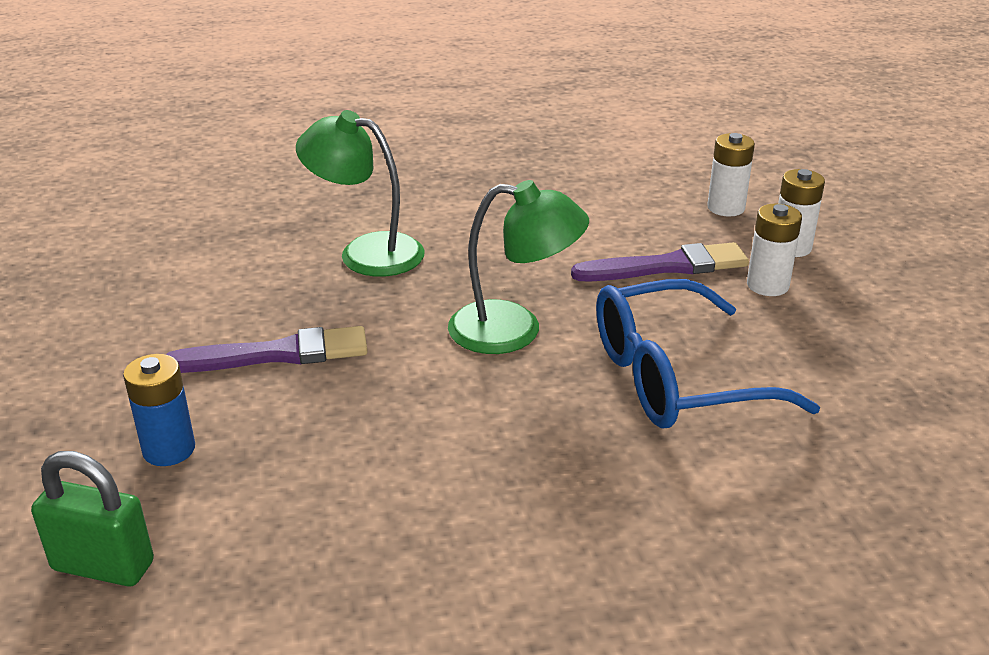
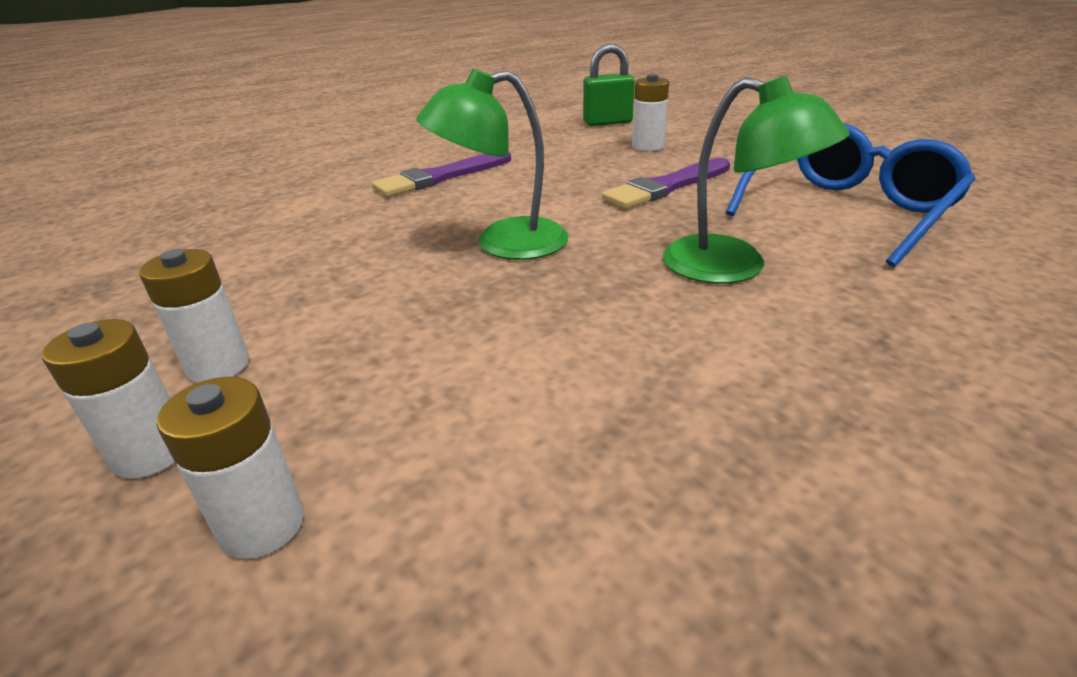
camera: 155 degrees right, 0 degrees up
(169, 449) = (647, 146): blue battery -> white battery
(366, 252) = (733, 267): green lamp -> green lamp turned 45 degrees clockwise
(667, 266) = (365, 353): purple brush -> purple brush (441, 177)
(675, 378) = (337, 247): blue glasses -> blue glasses (849, 211)

